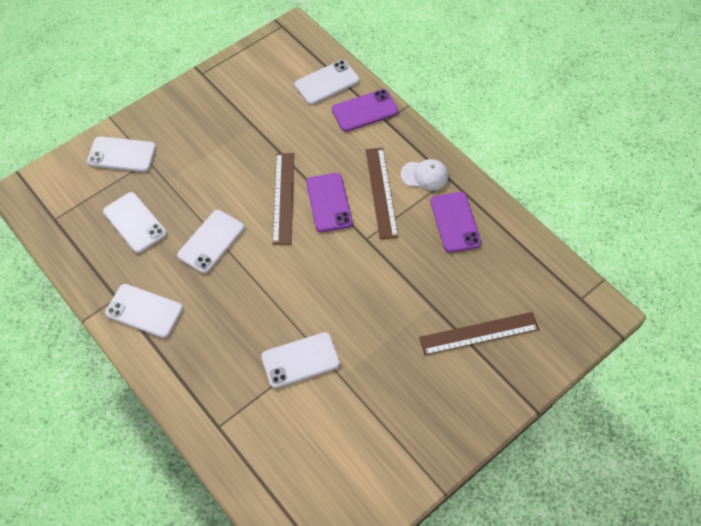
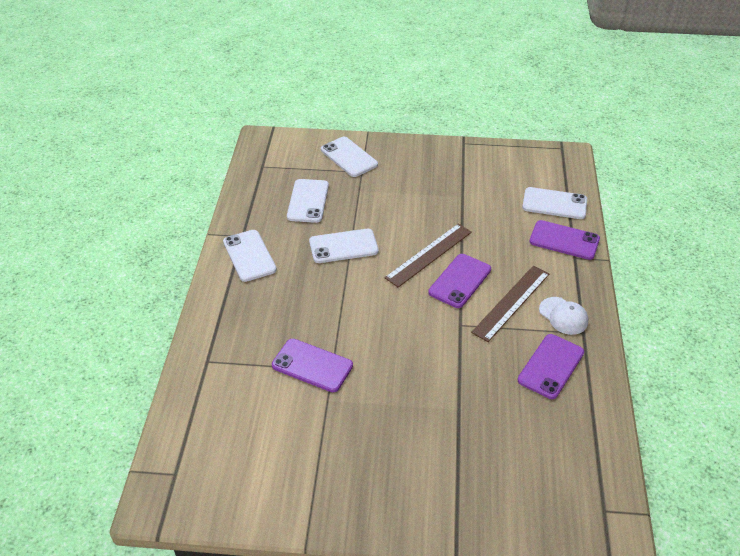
camera: 45 degrees right, 15 degrees down
(300, 360) = (312, 365): white phone -> purple phone
(479, 333) = (474, 460): brown ruler -> none

